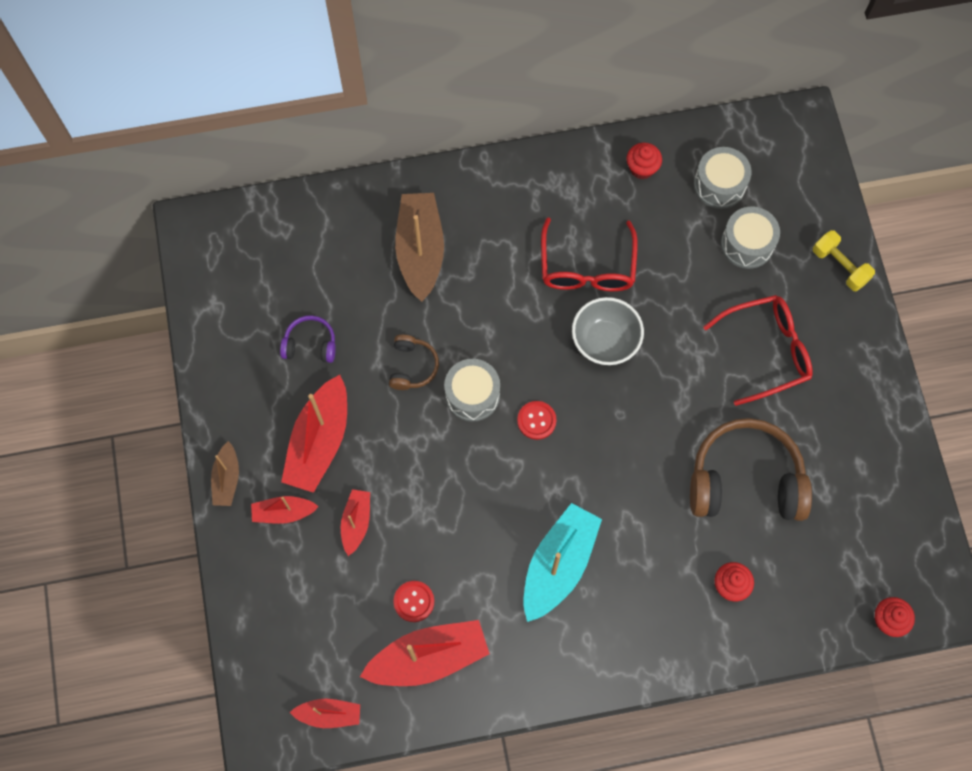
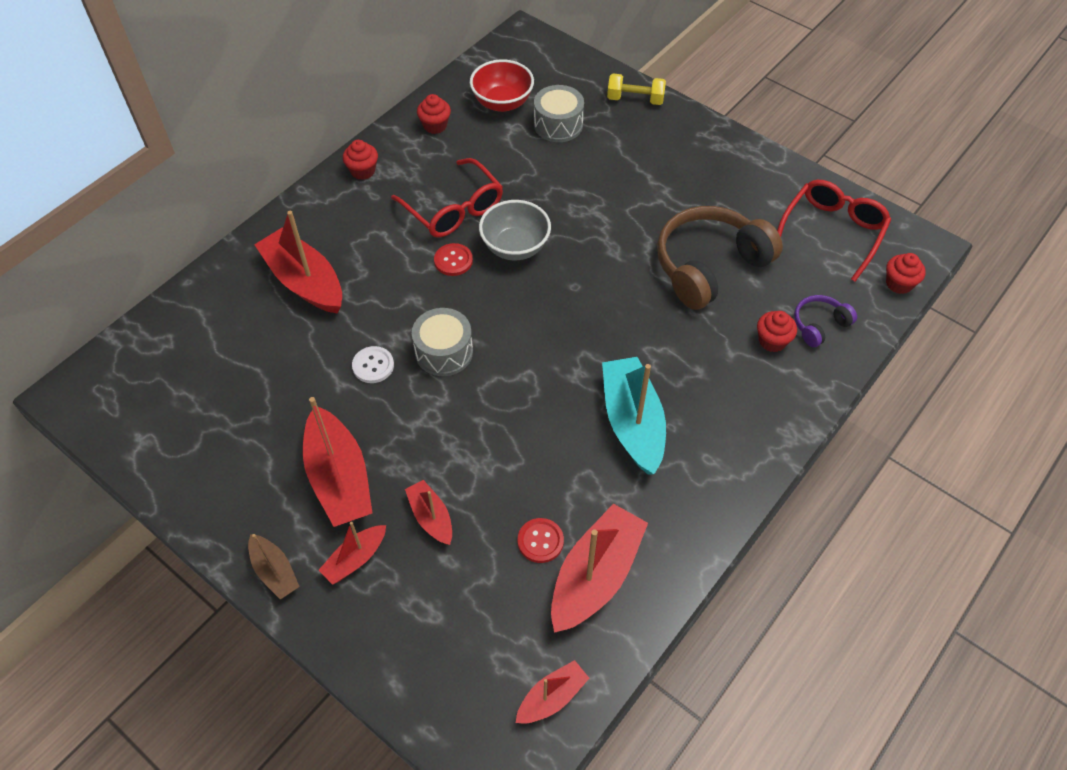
camera: 40 degrees left, 15 degrees down
(310, 344) = (264, 410): purple headphones -> purple headphones (819, 325)
(412, 366) = (373, 365): brown headphones -> white button
(420, 250) = (304, 281): brown boat -> red boat
(536, 420) = (514, 334): red button -> red button (453, 260)
(546, 173) = (363, 171): none -> red cupcake
(719, 185) = (502, 103): grey drum -> red bowl
(767, 351) = (639, 178): red glasses -> red glasses (833, 231)

